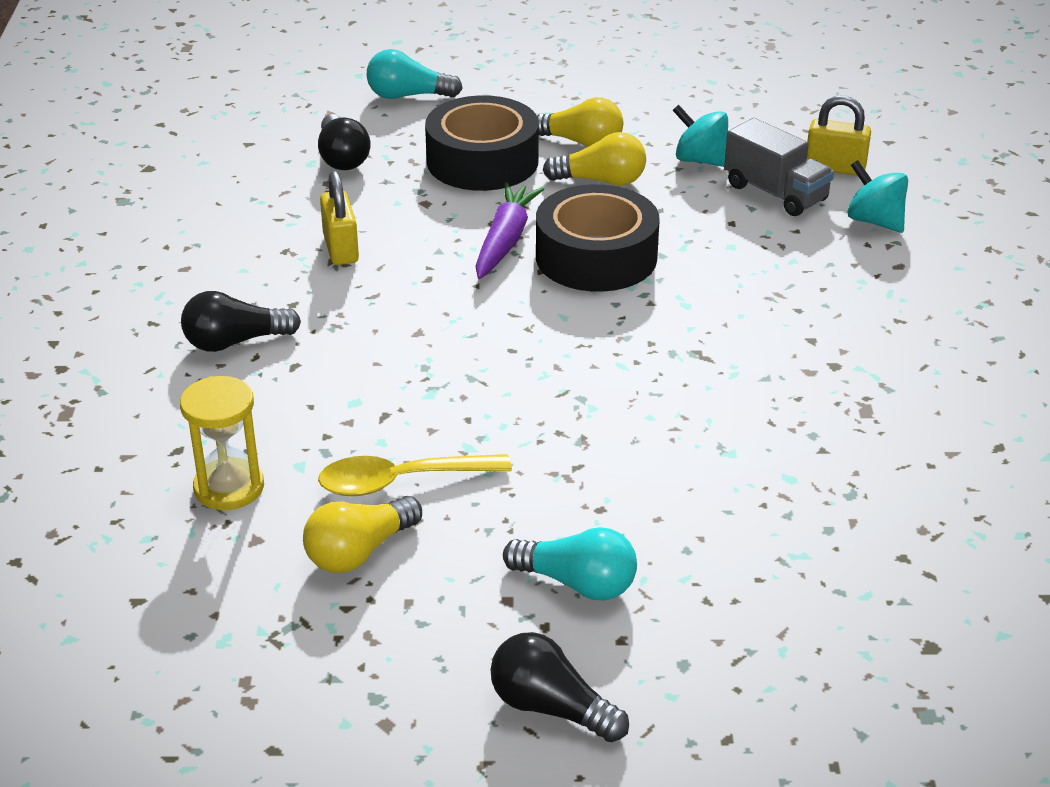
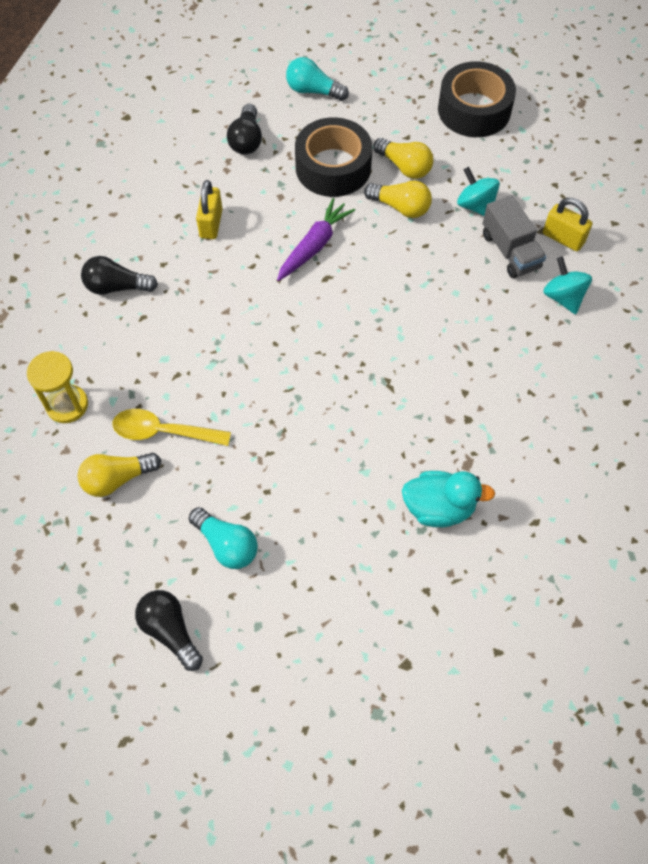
camera: 20 degrees right, 25 degrees up
(596, 257) = (364, 277): black tape -> black tape (474, 110)
(859, 465) = (439, 508): none -> turquoise duck

